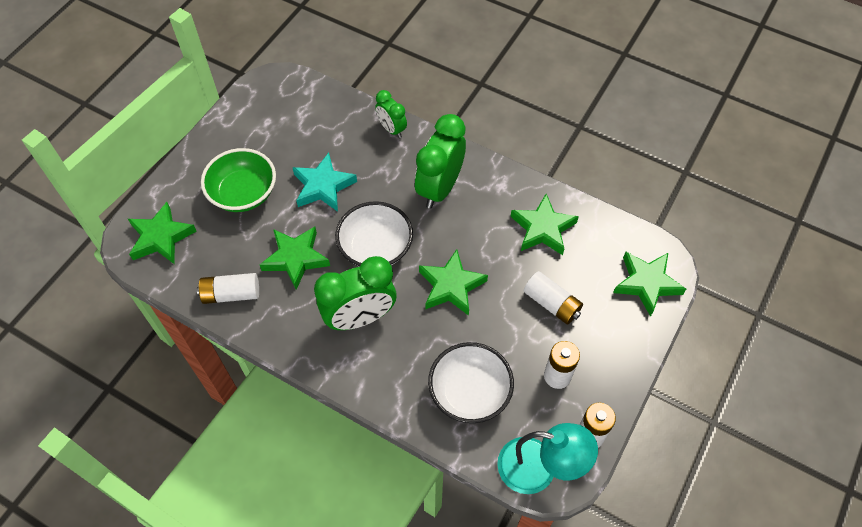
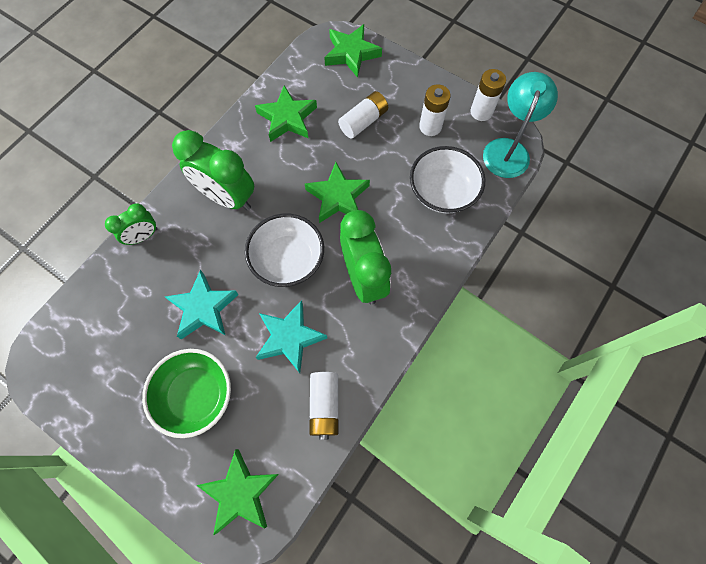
camera: 85 degrees left, 10 degrees up
(296, 258) = (290, 337): green star -> turquoise star

